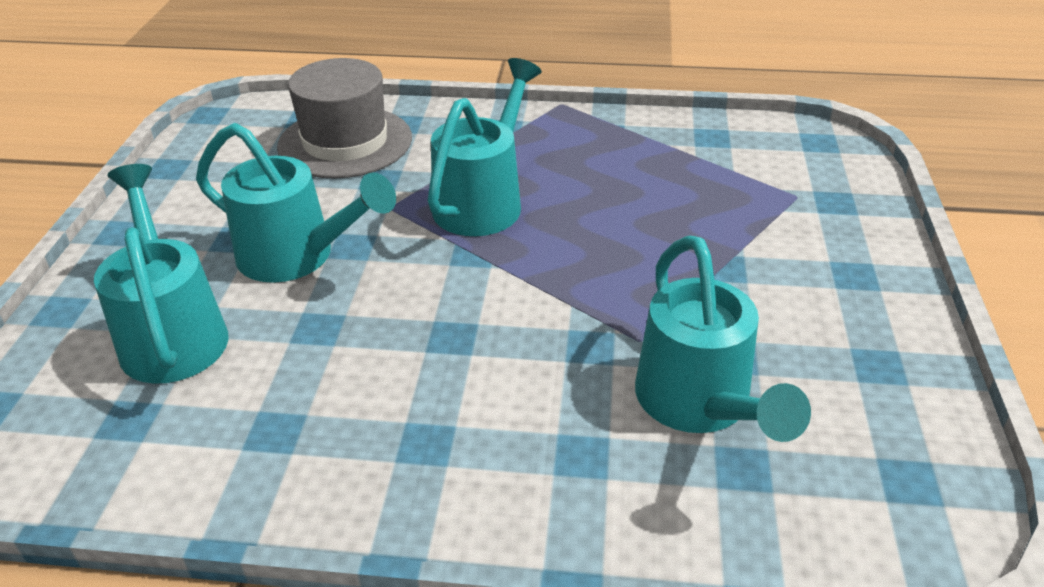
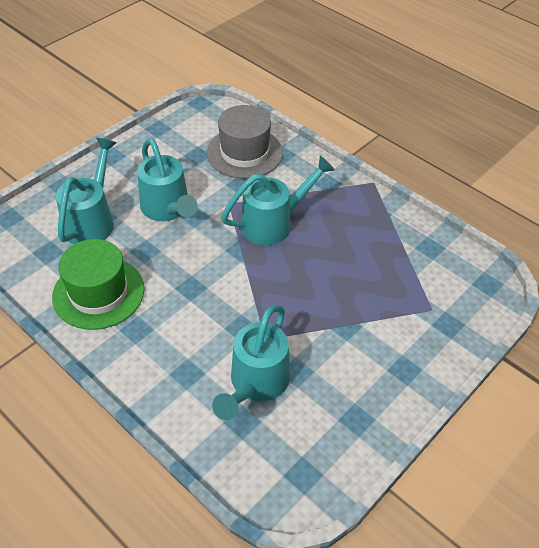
camera: 35 degrees right, 10 degrees up
(297, 428) = (98, 293): none -> green hat

